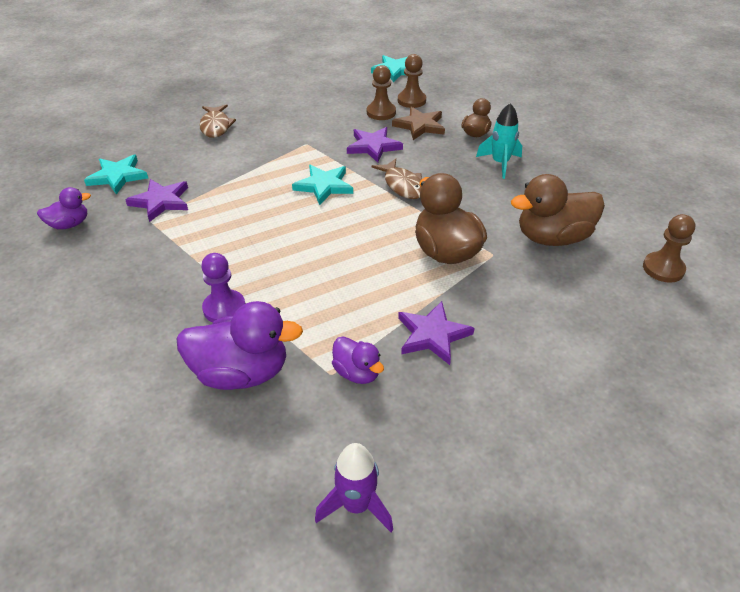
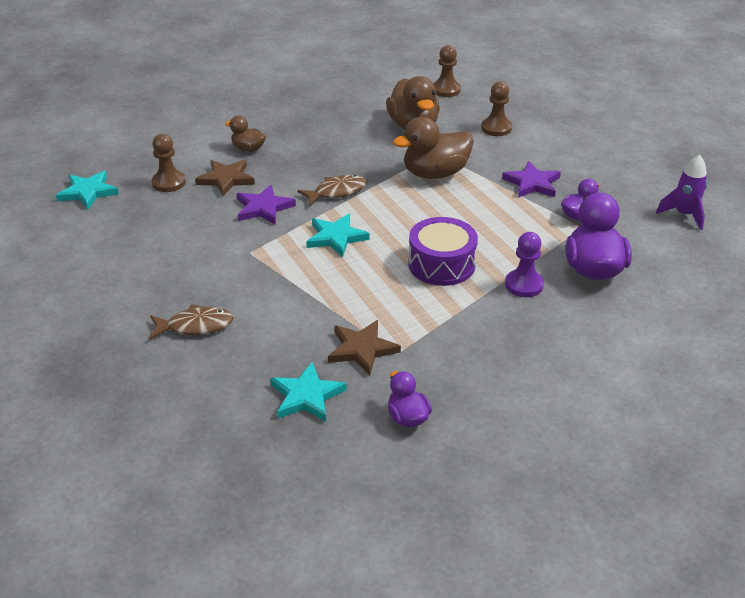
camera: 90 degrees left, 5 degrees down
(161, 201) = (362, 349): purple star -> brown star
(271, 250) = (441, 264): none -> purple drum
(381, 112) = (191, 203): brown pawn -> brown pawn (496, 128)
(500, 163) = (304, 140): turquoise rocket -> none

